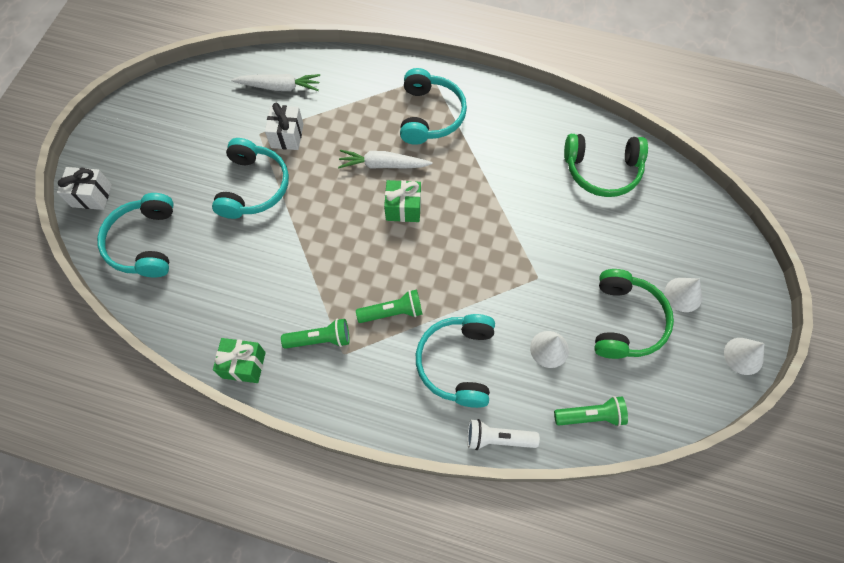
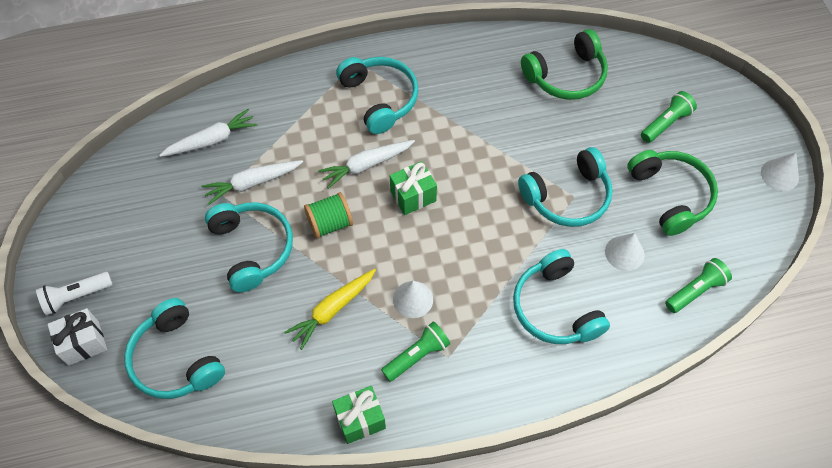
camera: 30 degrees left, 5 degrees down
(280, 267) = (332, 310): none -> yellow carrot
(287, 136) = (252, 183): white gift -> white carrot
(324, 197) = (330, 223): none -> green spool
(393, 312) = (467, 294): green flashlight -> green flashlight (666, 123)
(498, 438) = (633, 353): white flashlight -> white flashlight (76, 297)
(532, 275) = (567, 197): none -> turquoise headphones
(683, 294) = (701, 149): white cone -> white cone (413, 299)

